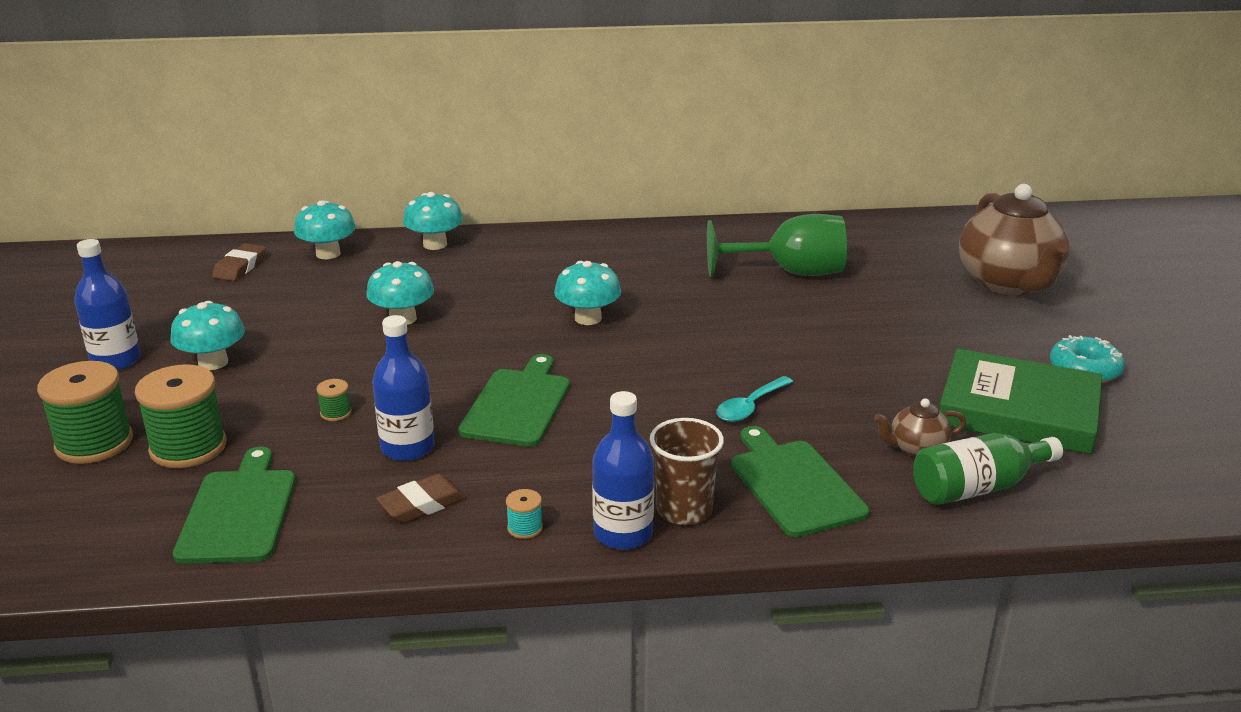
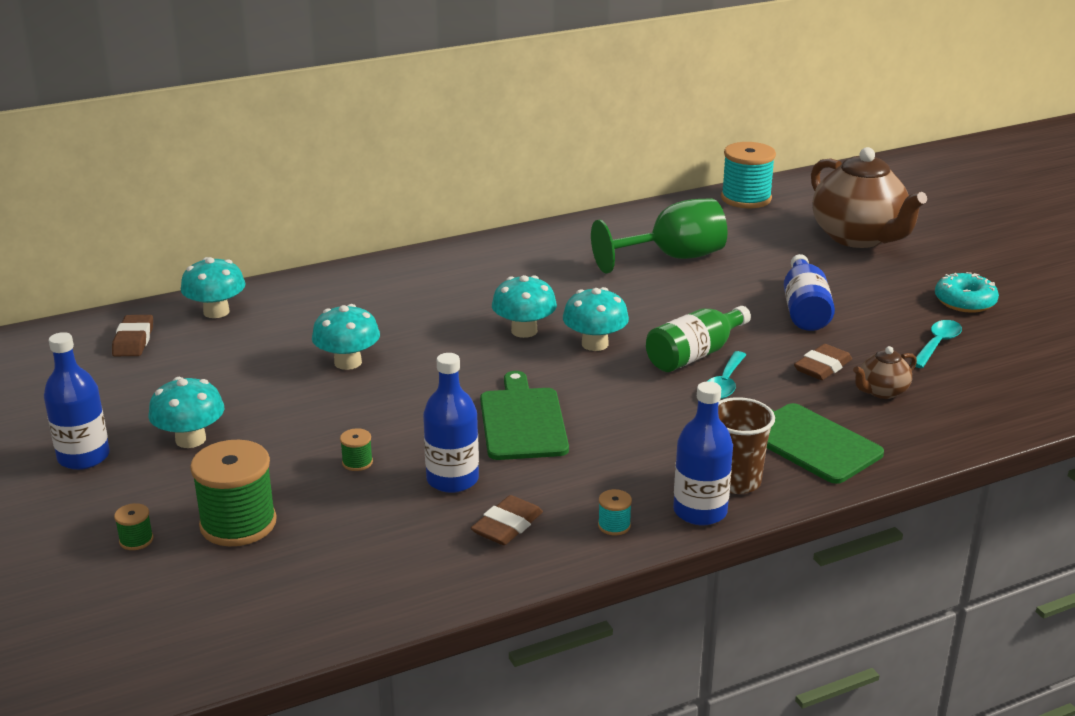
camera: 20 degrees left, 0 degrees up
(94, 443) = (136, 540): green spool -> green spool, size x0.43
(239, 512) = (342, 570): green cutting board -> none
(435, 244) = (319, 285): turquoise mushroom -> turquoise mushroom (595, 344)
(868, 410) = (822, 367): none -> brown eraser
(893, 347) = (804, 309): none -> blue bottle
(912, 226) = (746, 198): none -> turquoise spool
(978, 488) = (949, 413): green bottle -> green bottle (695, 355)
(1018, 410) = (937, 344): green book -> turquoise spoon

